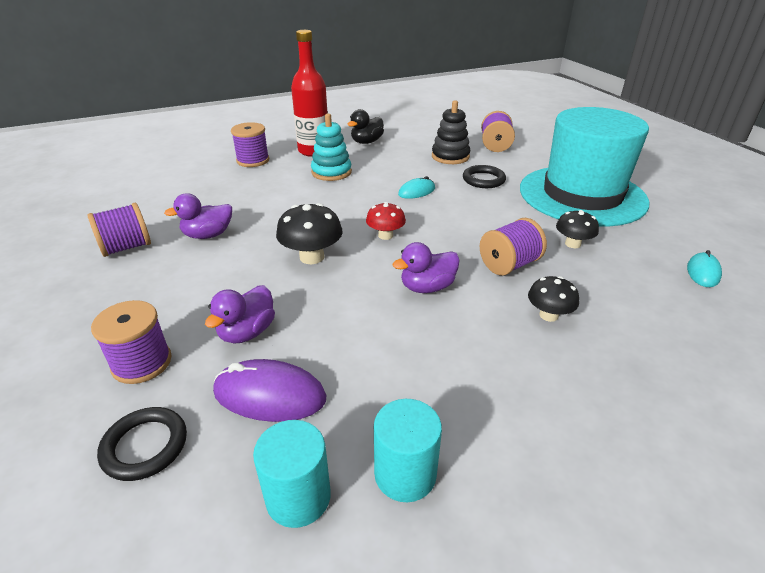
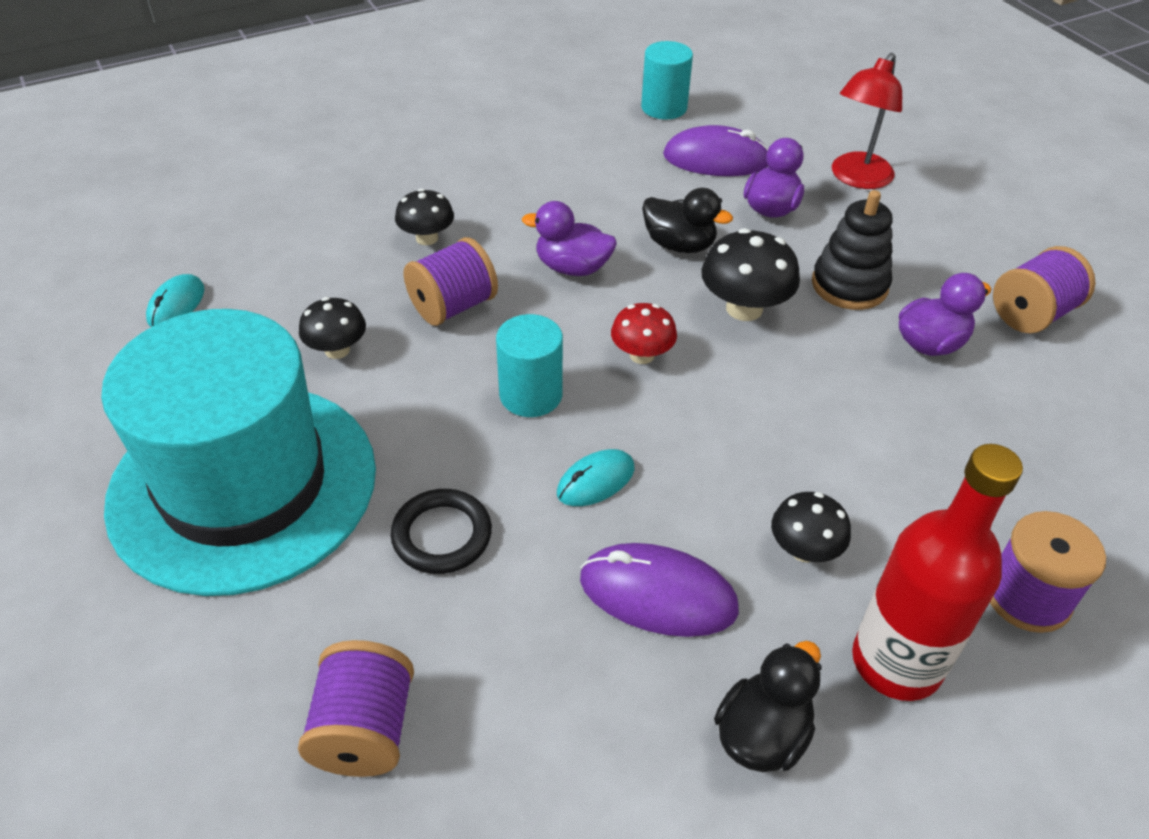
camera: 175 degrees right, 10 degrees up
(142, 363) = (856, 178): purple spool -> red lamp
(145, 446) = (796, 127): black ring -> none
(331, 172) = (804, 550): turquoise stacking toy -> black mushroom
(341, 302) = (679, 245): none -> black duck
(394, 165) = (658, 594): none -> purple mouse
(405, 474) = (588, 119): turquoise cylinder -> turquoise cylinder (531, 395)
(427, 287) = (572, 268): purple duck -> purple duck turned 135 degrees counterclockwise
(450, 156) = (510, 649): black stacking toy -> black stacking toy (849, 285)

